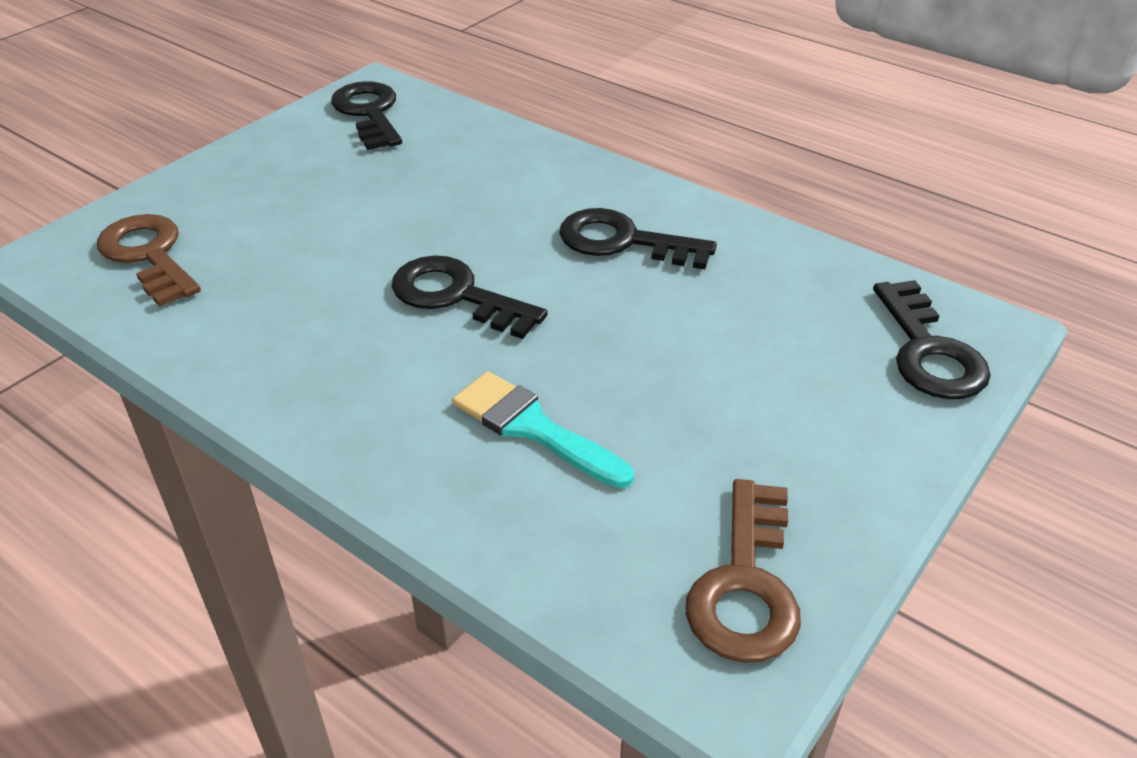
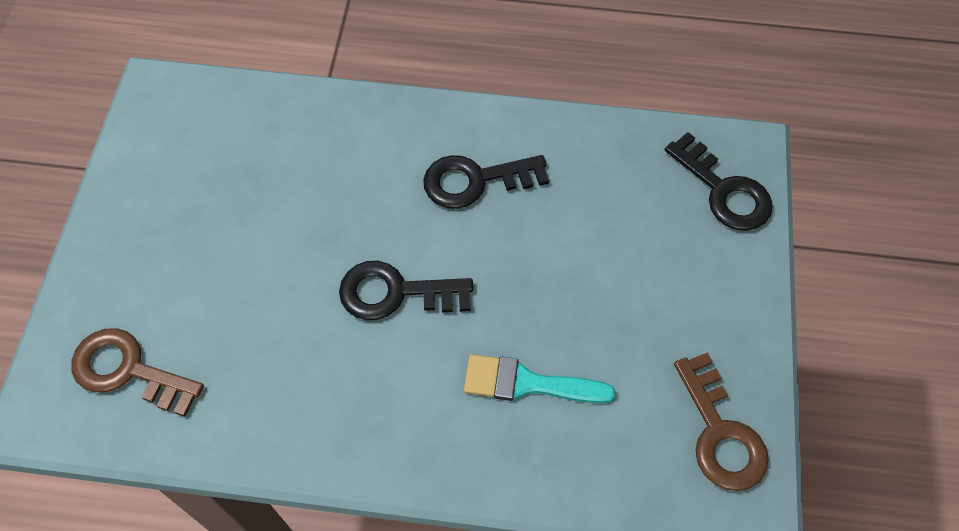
camera: 30 degrees left, 20 degrees up
(369, 113) = (179, 126): black key -> none

